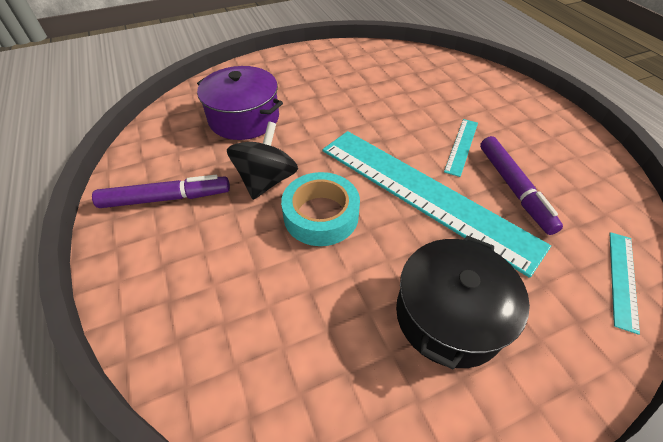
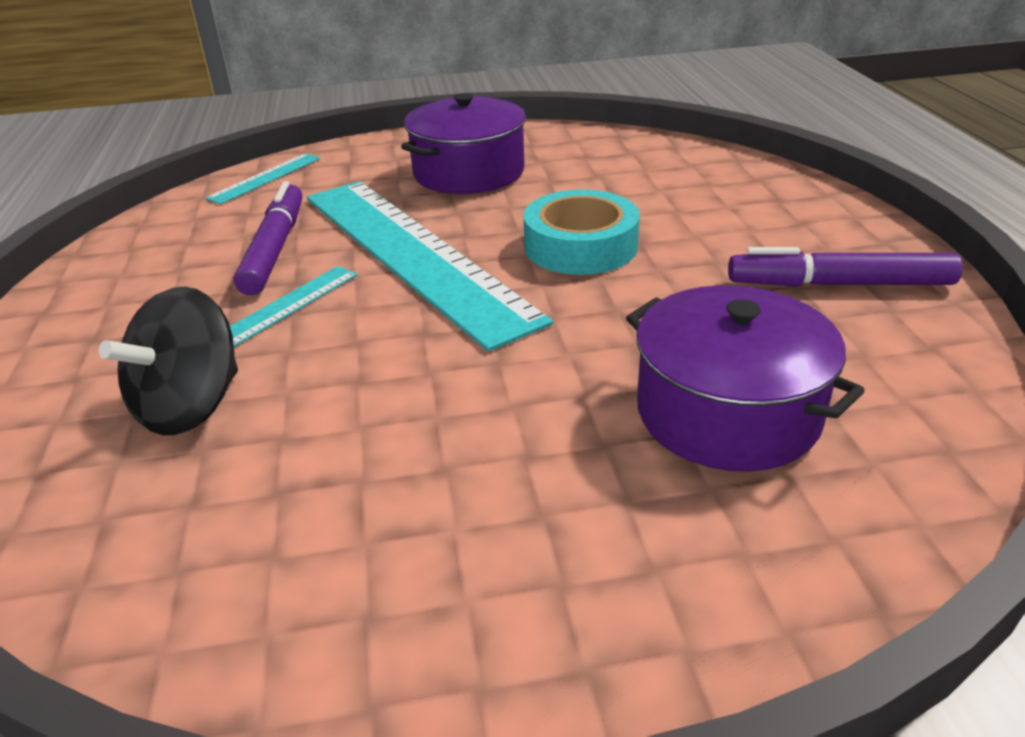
camera: 165 degrees left, 15 degrees down
(266, 180) = (665, 291): black spinning top -> black spinning top (191, 406)
(449, 315) = (469, 172): black pot -> purple pot

